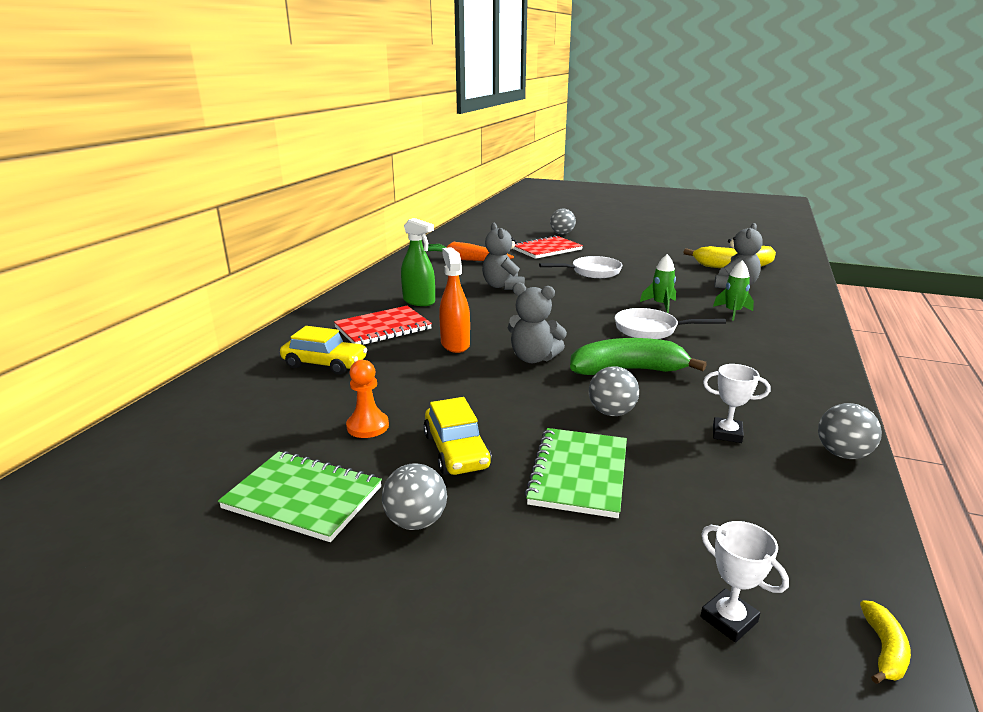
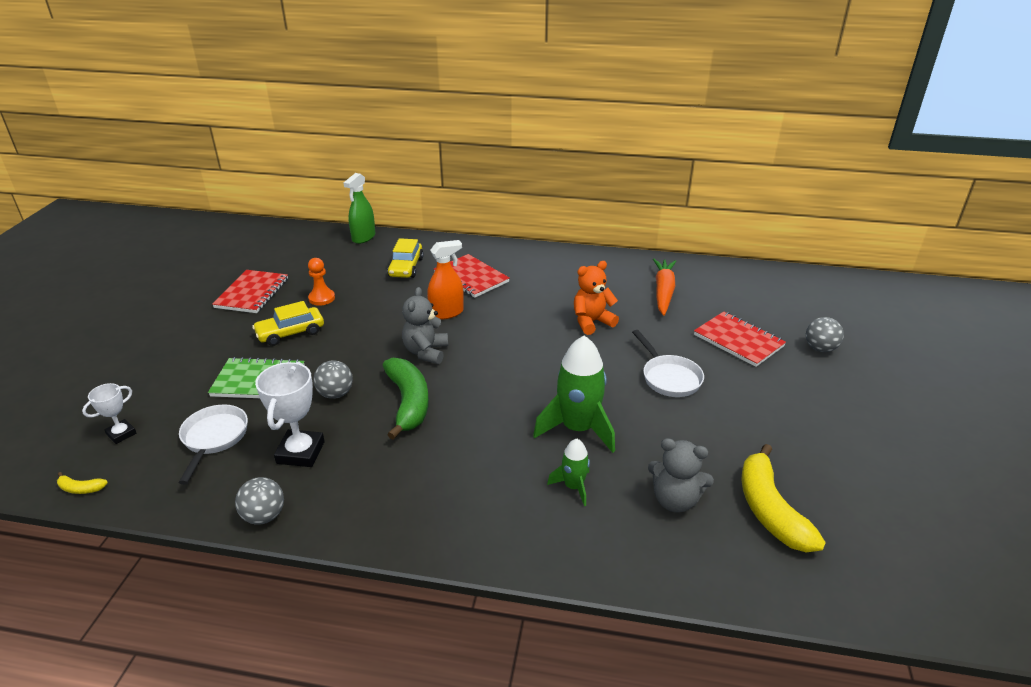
camera: 80 degrees right, 10 degrees up
(303, 498) = (252, 293): green notebook -> red notebook
(416, 521) = (224, 329): grey ball -> none
(419, 301) = (534, 284): green spray bottle -> green spray bottle (363, 237)
(502, 286) = (592, 322): grey teddy bear -> orange teddy bear
(651, 330) = (502, 419): white pan -> white pan (214, 439)
(660, 305) = (577, 429): green rocket -> green rocket, size x1.89
(727, 434) = (300, 452): white trophy -> white trophy, size x1.71

